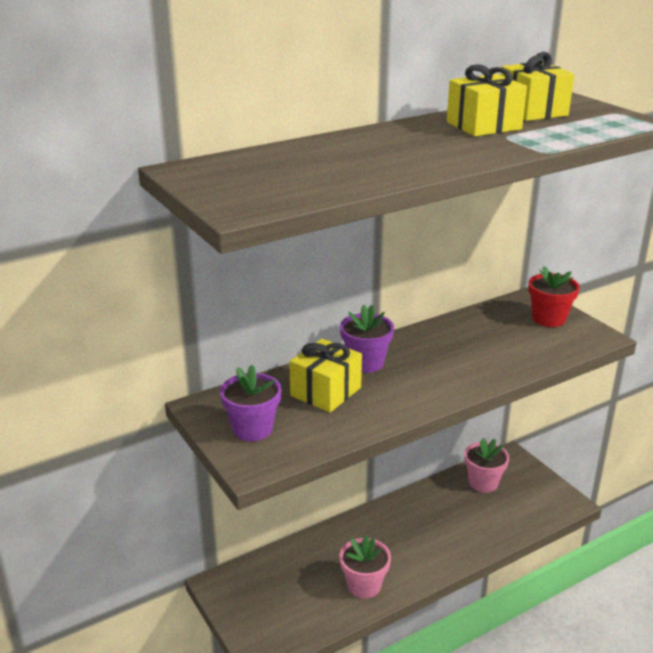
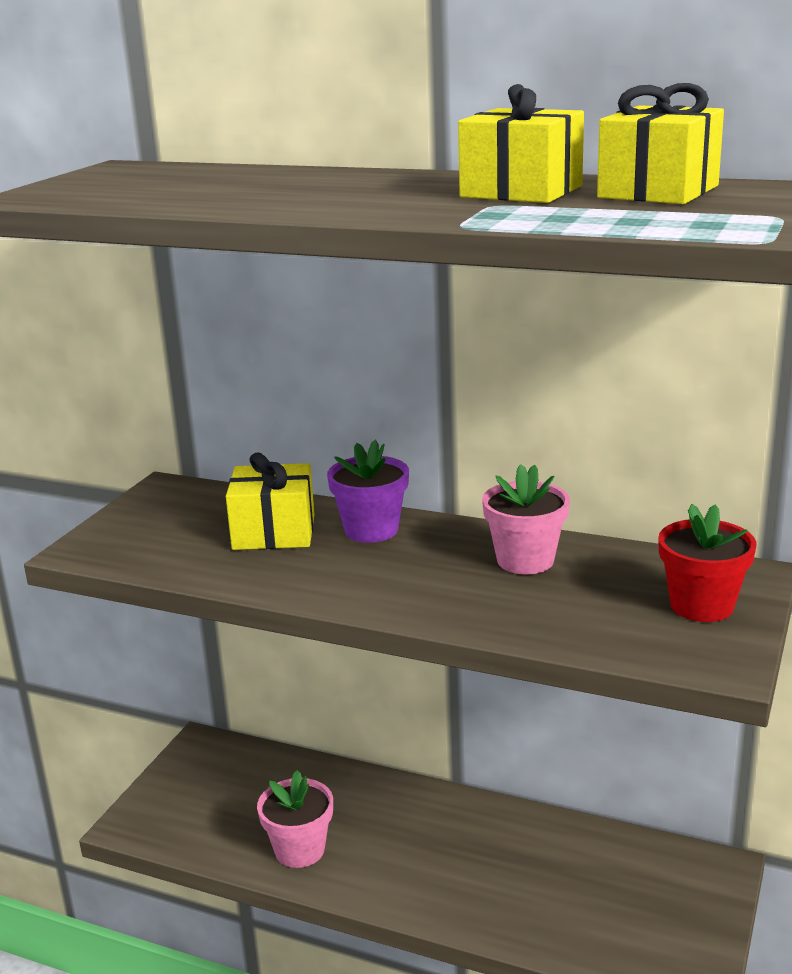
camera: 55 degrees right, 5 degrees down
(252, 429) = (151, 525): purple flower pot -> none
(483, 483) = (620, 865): pink flower pot -> pink flower pot (525, 560)

